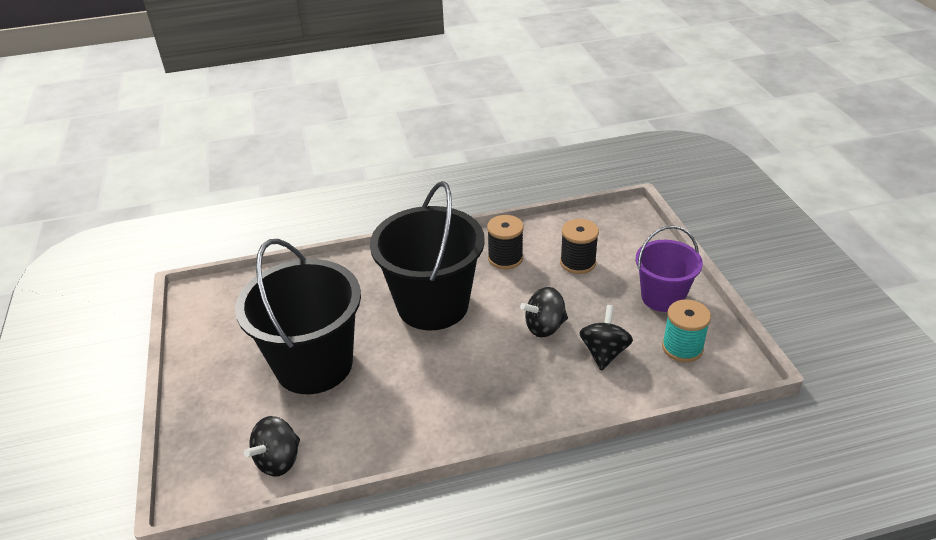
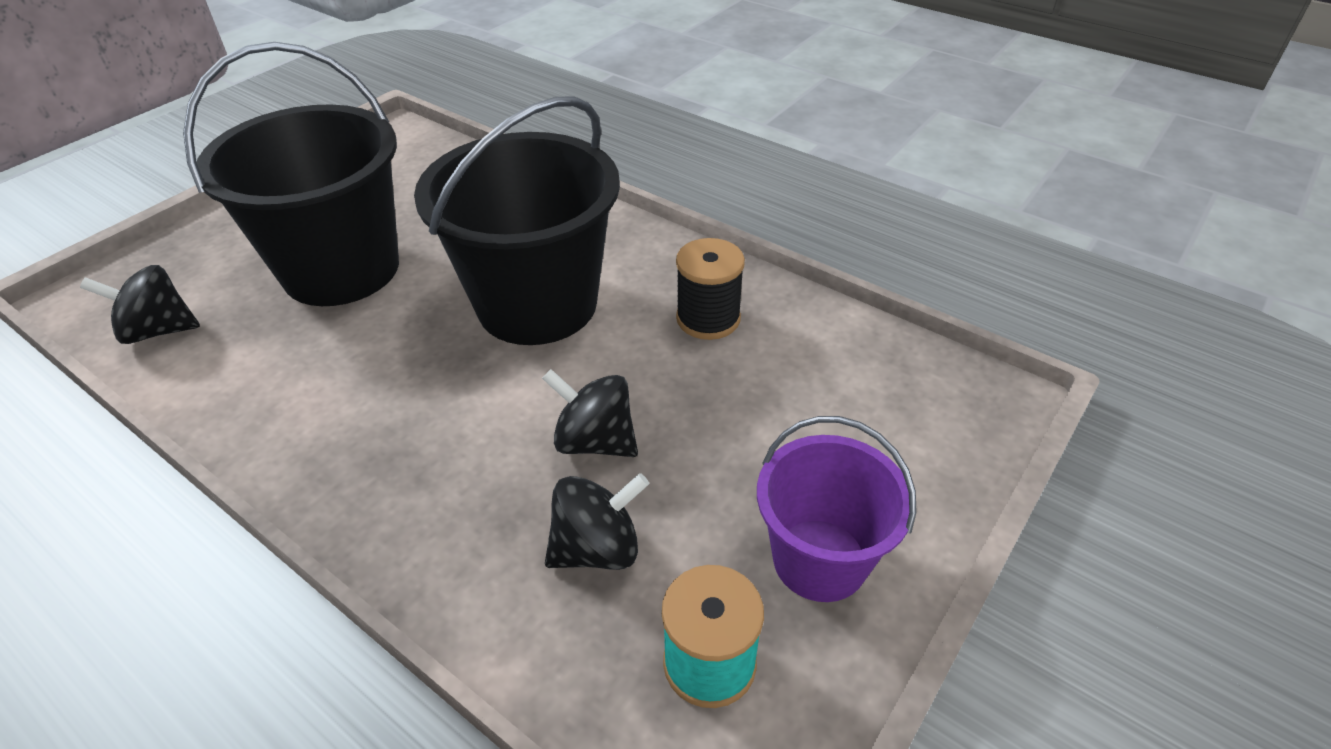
camera: 50 degrees right, 5 degrees up
(577, 263) = (787, 400): black spool -> none

